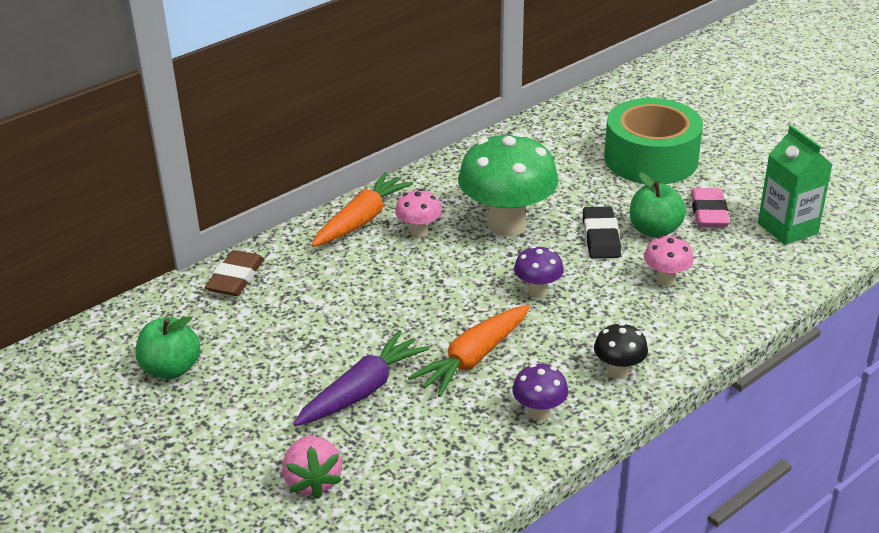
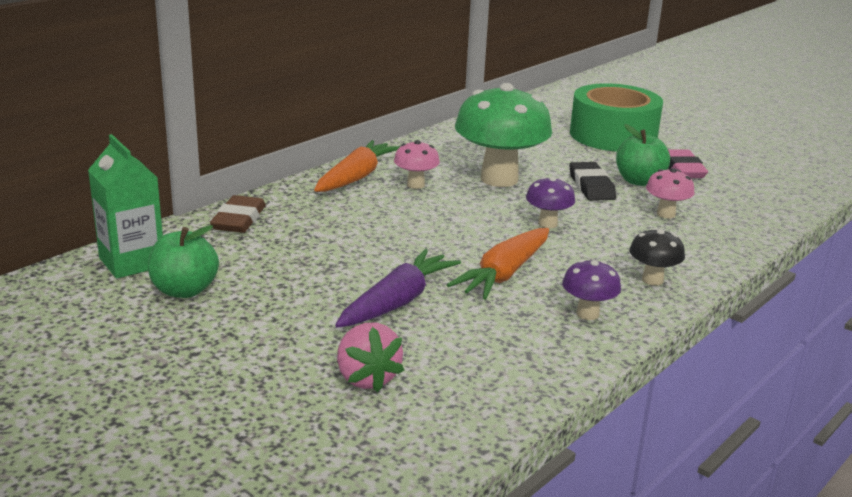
camera: 10 degrees left, 10 degrees down
(787, 228) = (758, 178): green carton -> green carton (132, 262)

